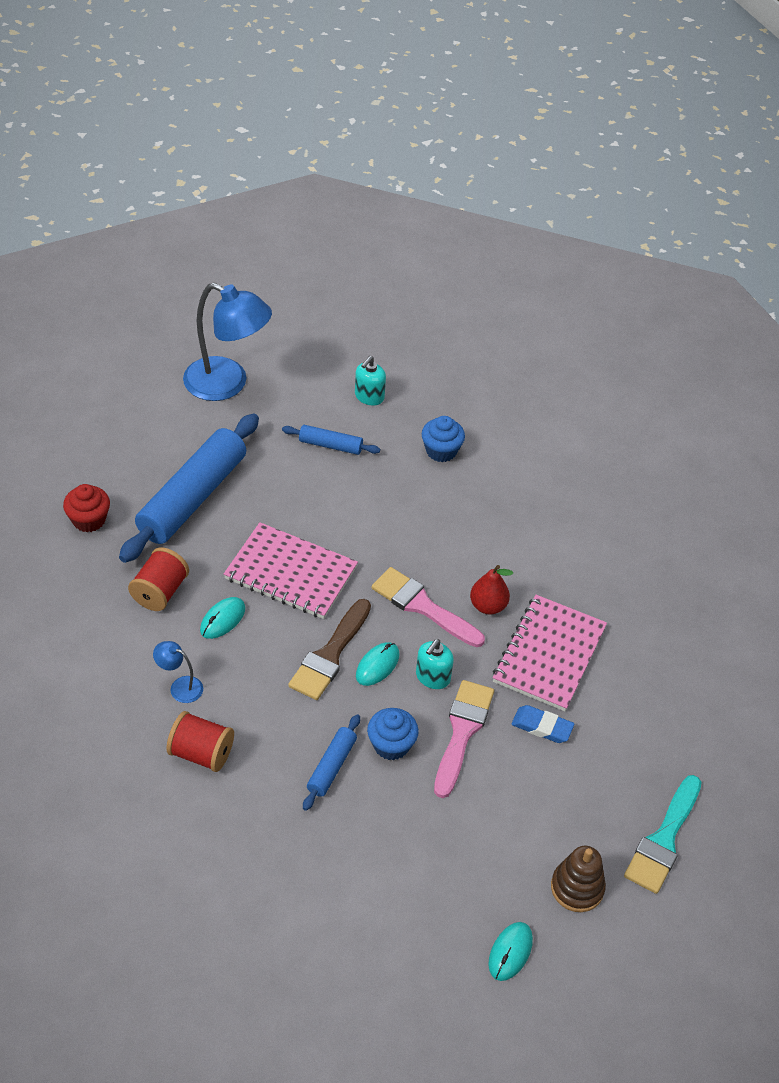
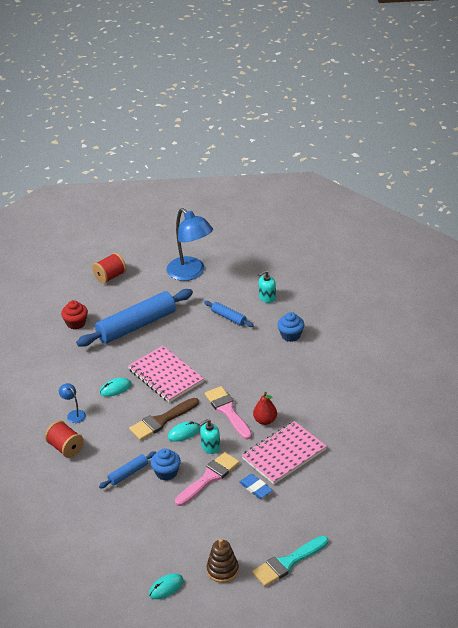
camera: 30 degrees right, 10 degrees down
(160, 592) = (91, 367): red spool -> red spool (110, 277)

